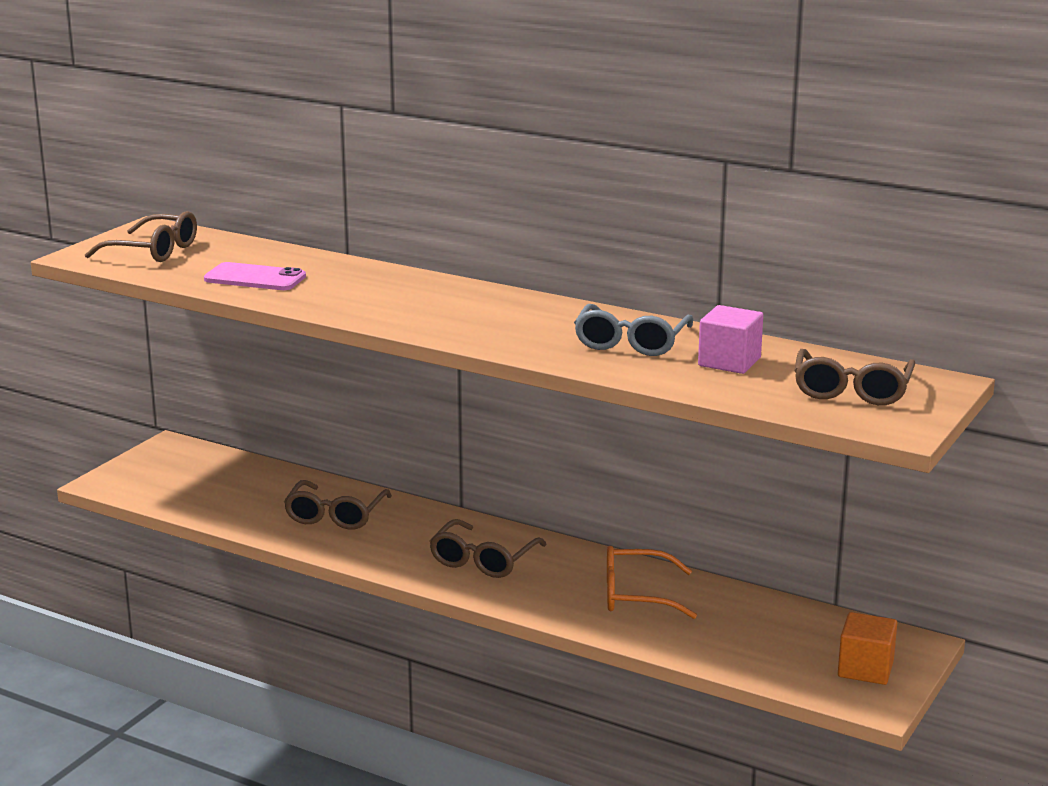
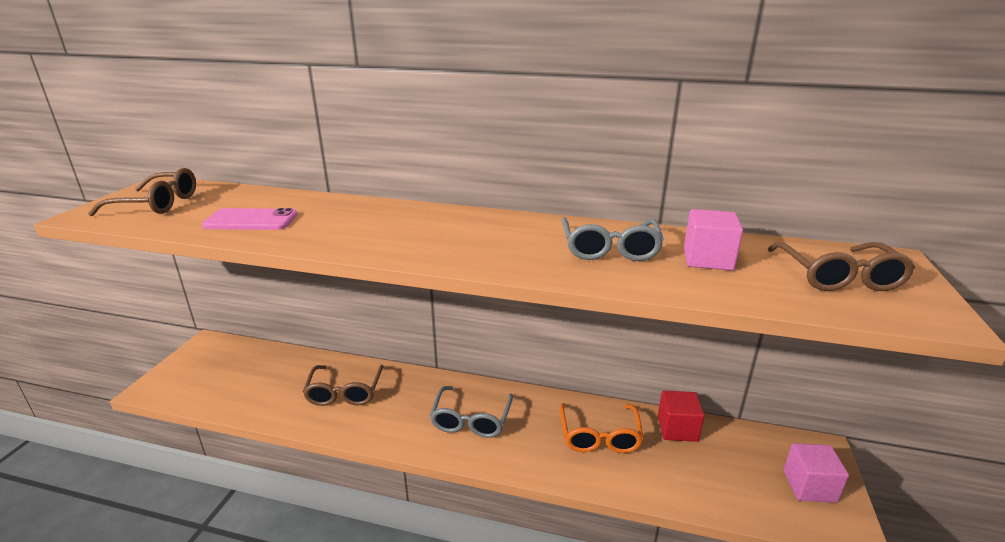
camera: 15 degrees left, 5 degrees up
(483, 560) = (471, 420): brown glasses -> grey glasses
(636, 595) = (599, 436): orange glasses -> orange glasses turned 75 degrees counterclockwise
(742, 602) = (677, 428): none -> red cube
(865, 669) = (809, 486): orange cube -> pink cube

